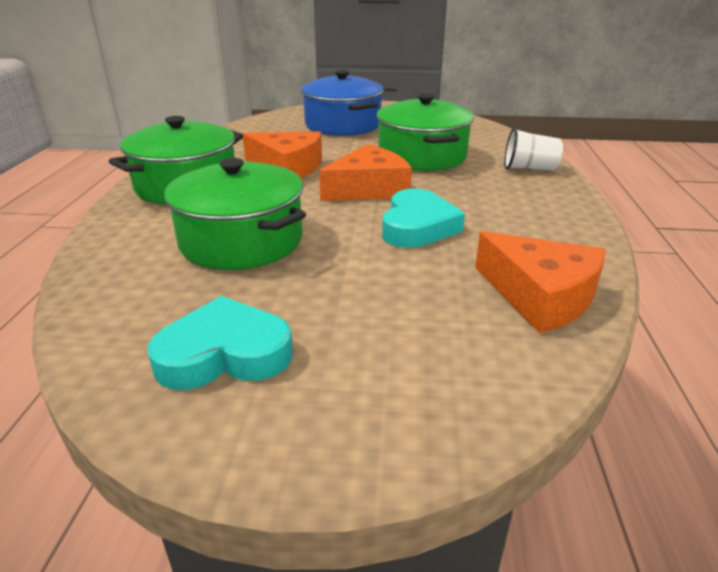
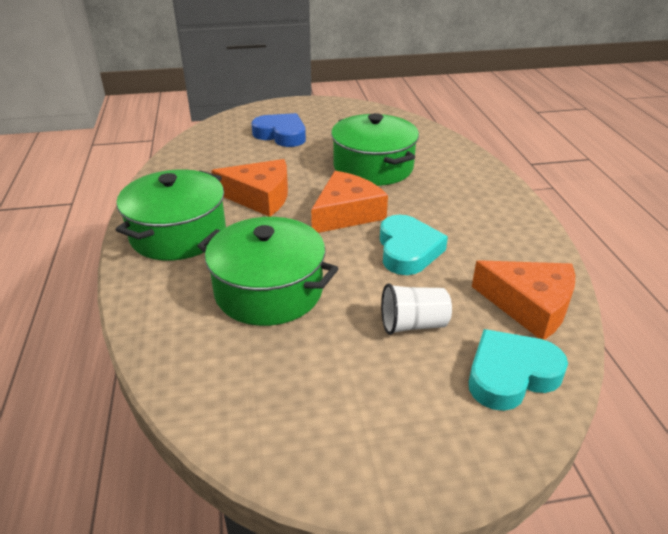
camera: 15 degrees left, 5 degrees up
(224, 354) = (323, 407): turquoise heart -> turquoise heart (510, 375)
(342, 125) = (281, 135): blue pot -> blue heart
(529, 168) = (468, 170): white cup -> white cup (413, 324)

